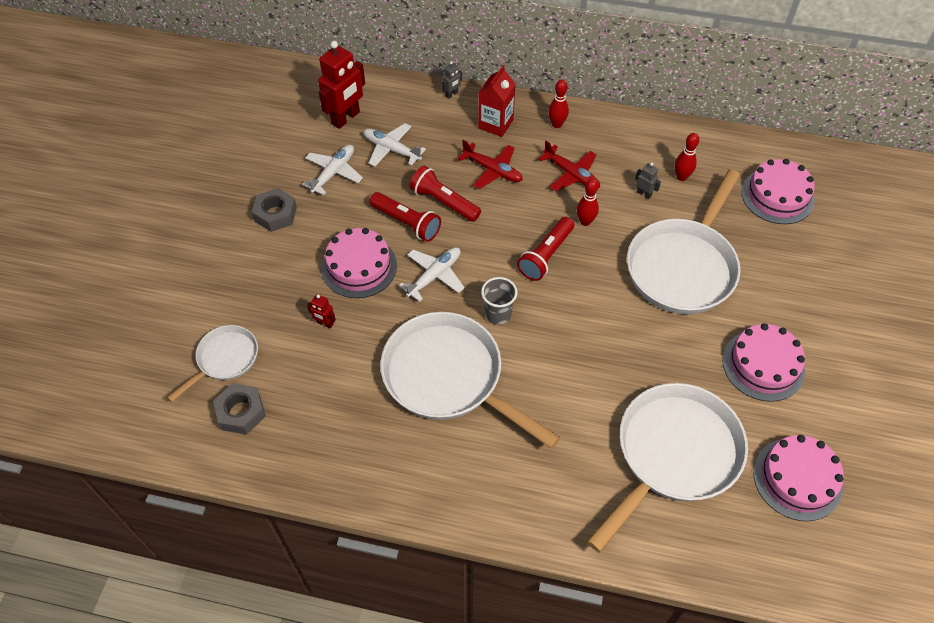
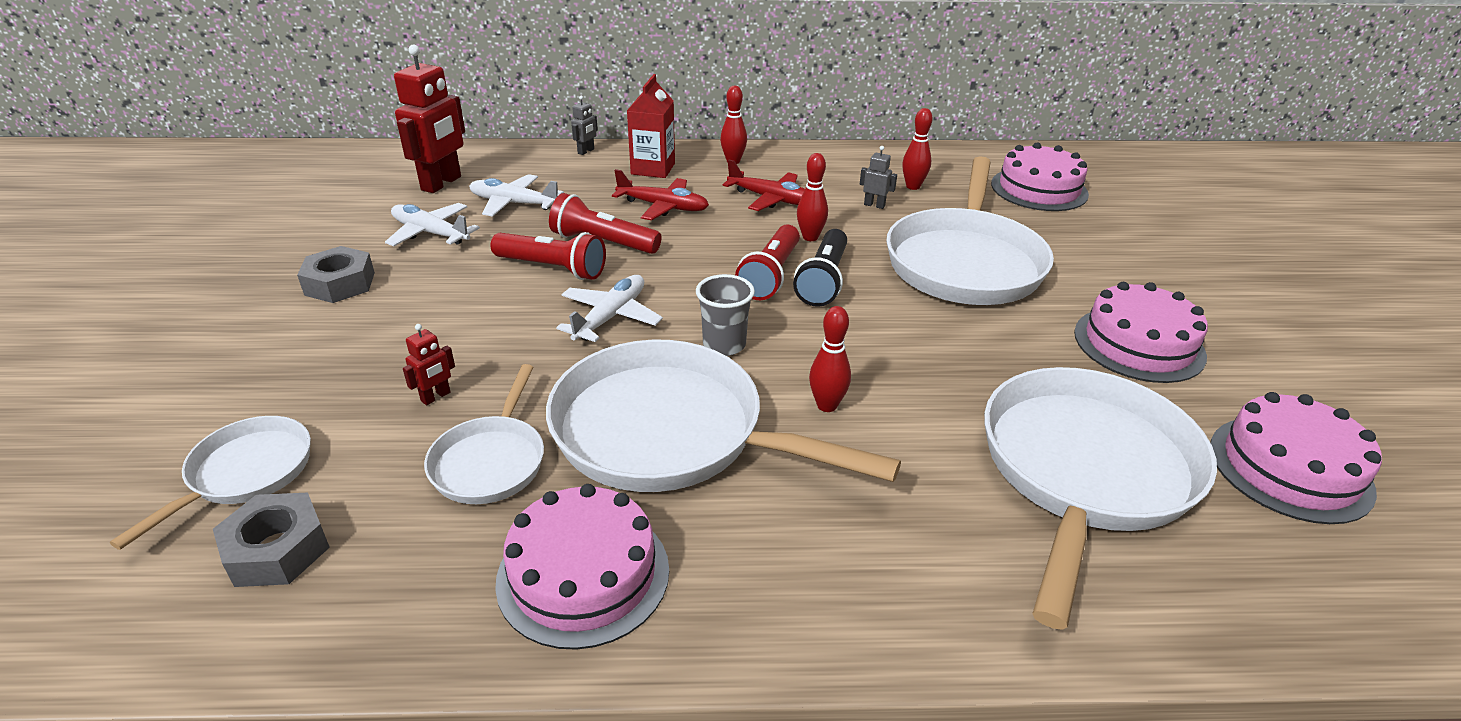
camera: 15 degrees left, 20 degrees down
(324, 323) = (436, 397): red robot -> red robot turned 60 degrees counterclockwise
(334, 173) = (430, 233): white plane -> white plane turned 75 degrees counterclockwise
(349, 377) = (491, 461): none -> white pan
(359, 266) = (485, 322): pink cake -> pink cake (583, 574)
(544, 375) = (827, 405): none -> red bowling pin
(579, 267) = (823, 281): none -> black flashlight

